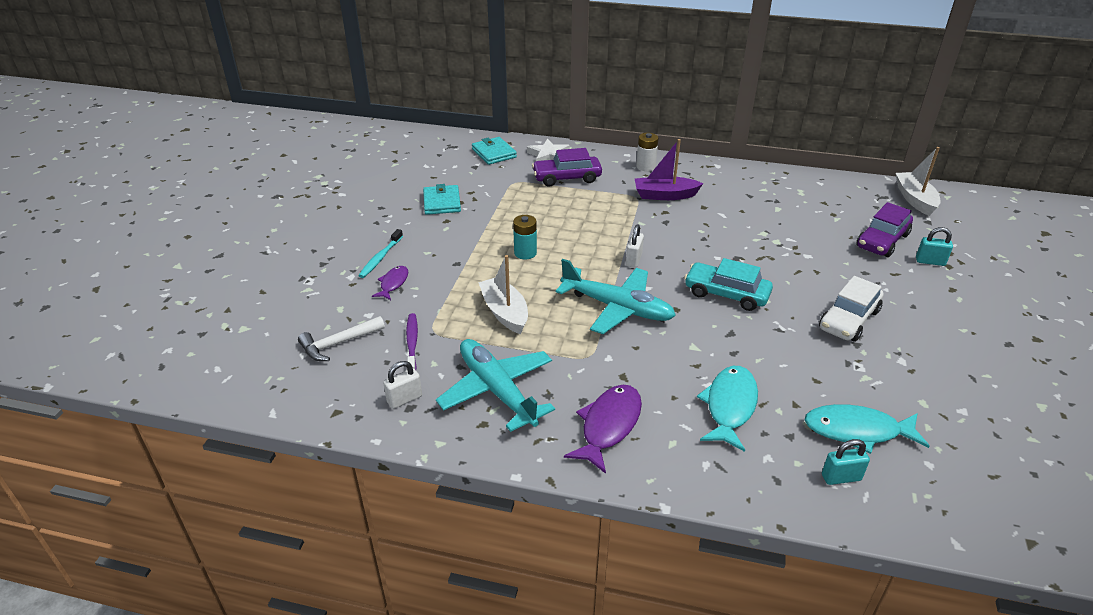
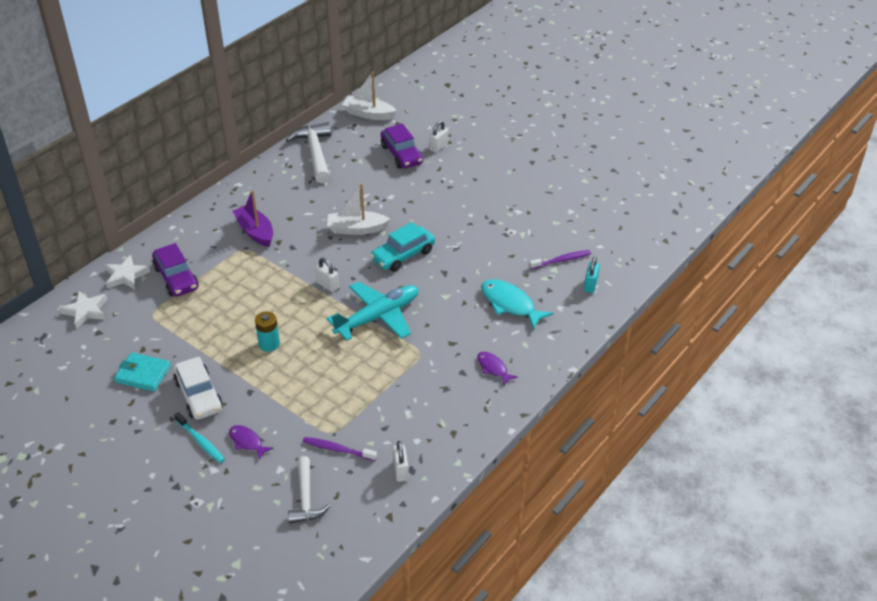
camera: 65 degrees left, 5 degrees up
(494, 153) = (86, 311): turquoise wallet -> white star
(497, 391) = (425, 414): turquoise plane -> none
(505, 312) = (338, 382): white boat -> white boat (356, 229)
(567, 178) = (176, 278): purple car -> purple car turned 45 degrees counterclockwise
(609, 426) = (493, 368): purple fish -> purple fish, size x0.57
(645, 166) = (202, 224): white battery -> none
(665, 195) = (255, 232): purple boat -> purple boat turned 120 degrees clockwise
(812, 189) = (315, 153): none -> white hammer
(848, 320) = (468, 213): white car -> white car (199, 395)
(857, 431) = (561, 260): turquoise fish -> purple toothbrush
(930, 261) = (438, 147): turquoise padlock -> white padlock

